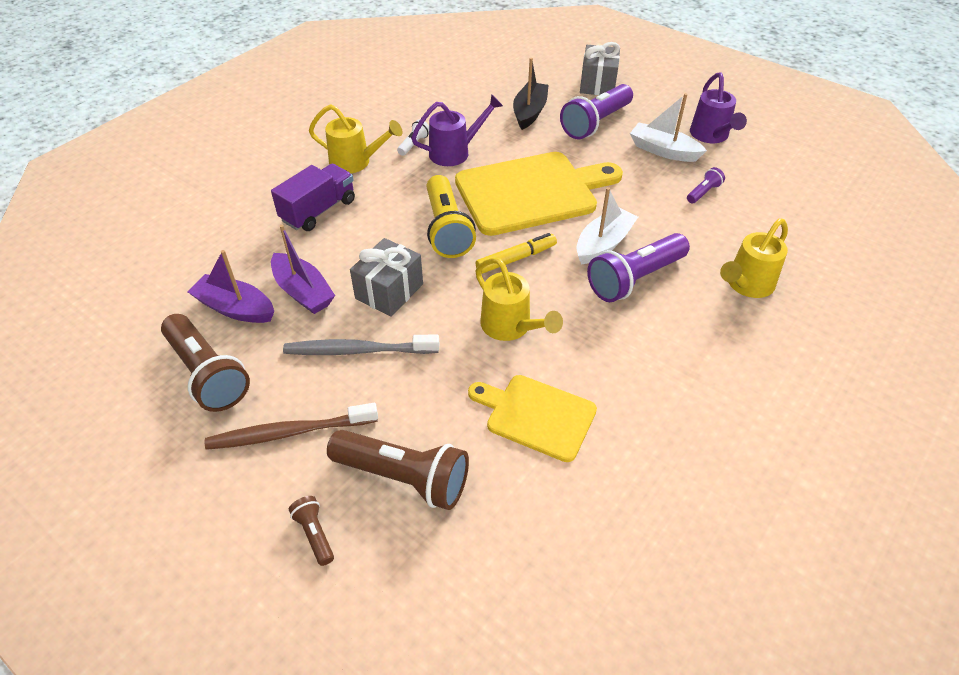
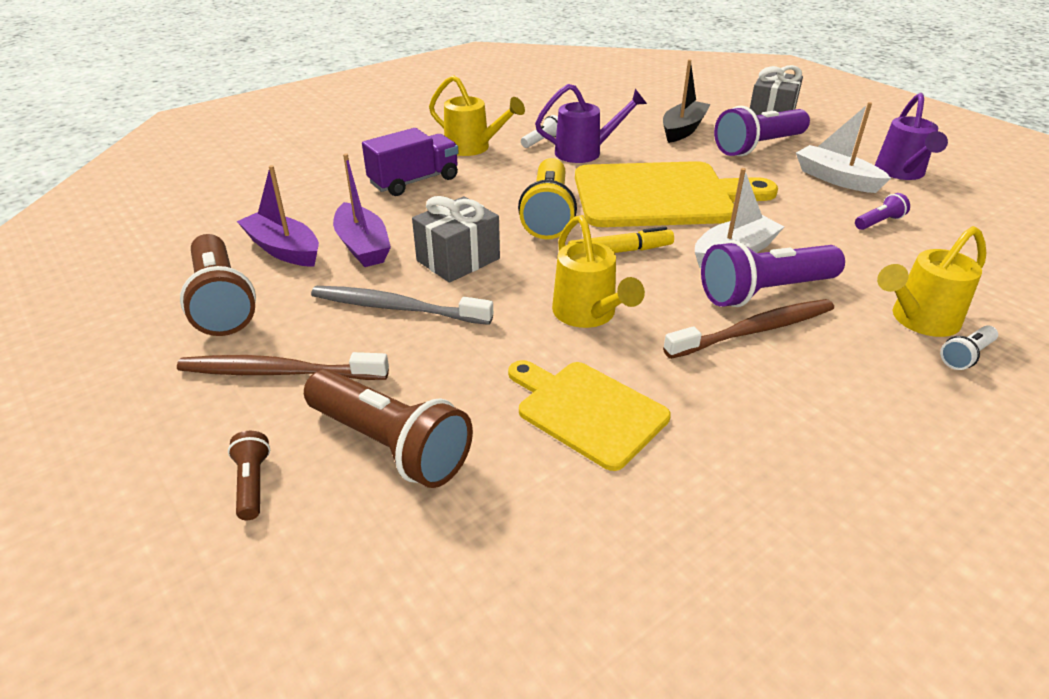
camera: 15 degrees right, 10 degrees down
(635, 318) = (754, 330): none -> brown toothbrush
(782, 311) = (966, 356): none -> white flashlight

